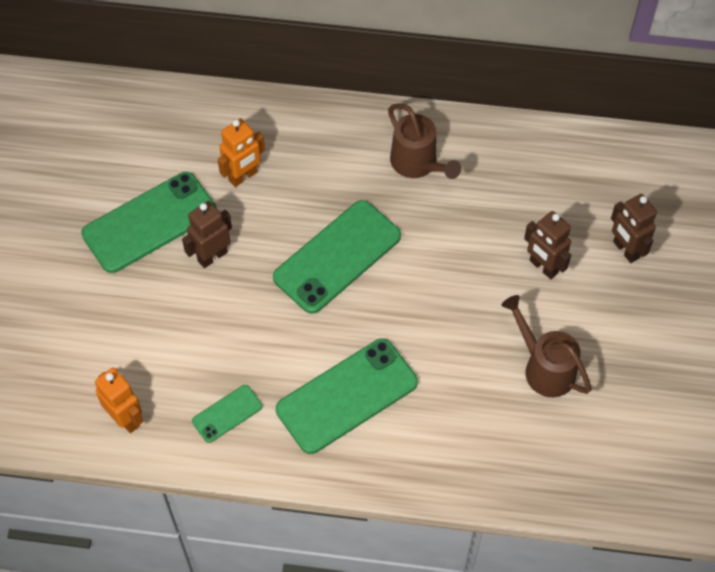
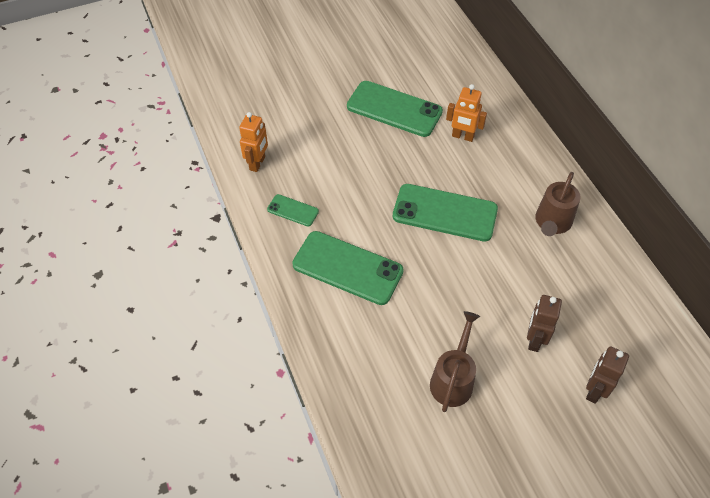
camera: 60 degrees right, 5 degrees down
(212, 256) = (395, 149): brown robot -> none

